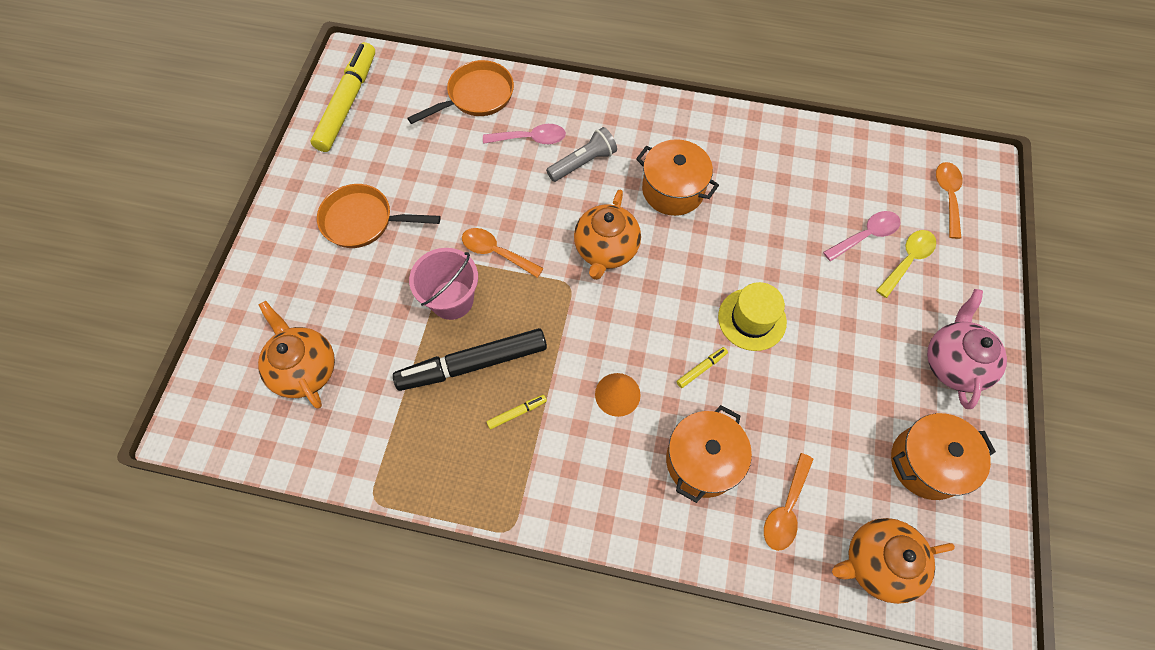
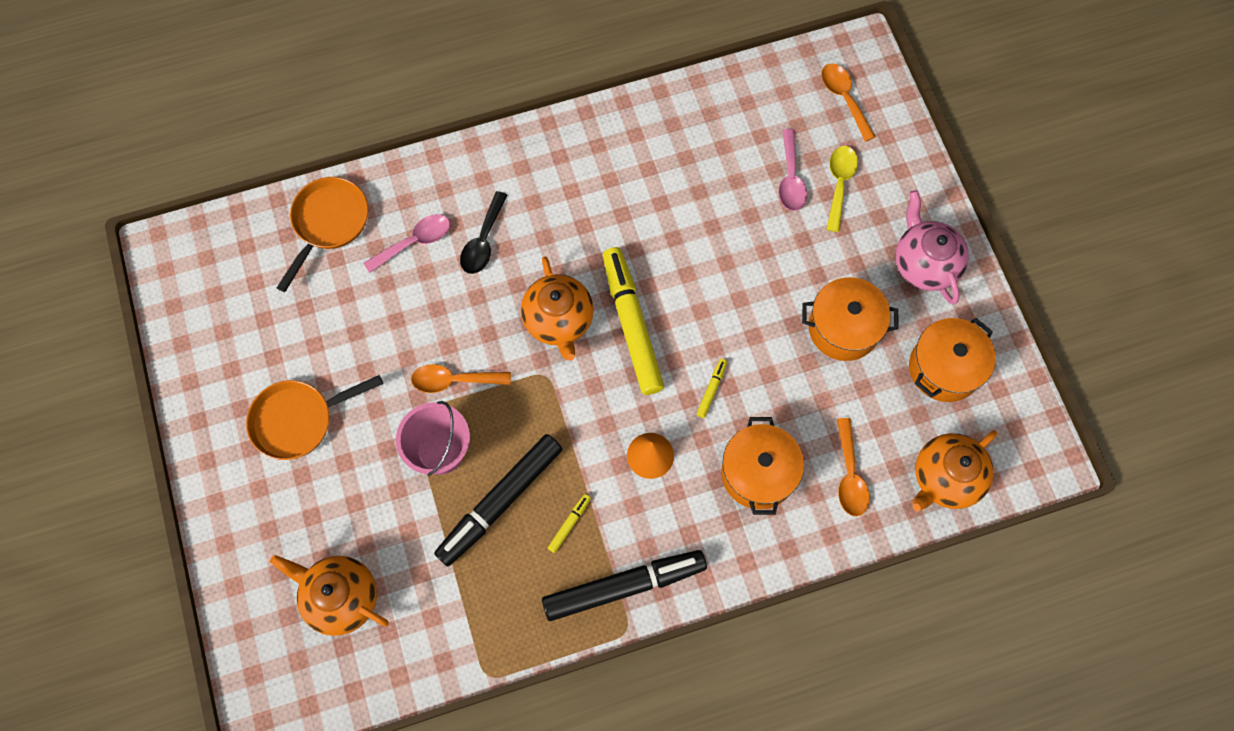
camera: 30 degrees left, 5 degrees up
(347, 103) = (193, 301): yellow marker -> yellow marker (632, 324)
(530, 490) = (624, 586): none -> black marker
(583, 162) = (483, 241): grey flashlight -> black spoon
(673, 190) = (588, 224): orange pot -> orange pot (843, 328)
(752, 319) = (731, 317): yellow hat -> none
(865, 235) = (790, 178): pink spoon -> pink spoon turned 150 degrees clockwise

